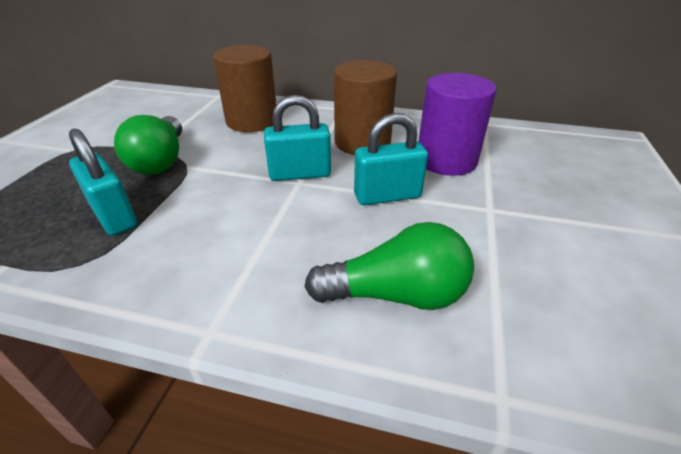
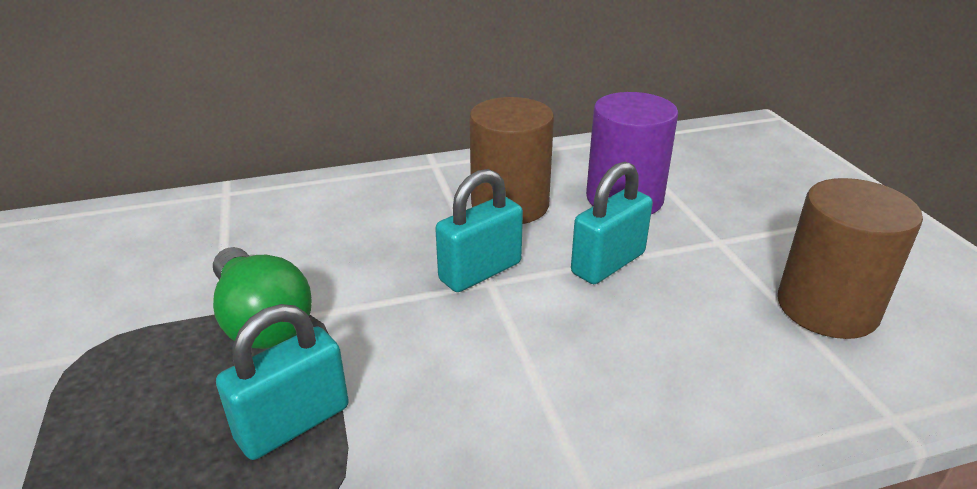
camera: 30 degrees left, 5 degrees down
(114, 216) = (293, 423): turquoise padlock -> turquoise padlock turned 60 degrees counterclockwise
(252, 121) = (329, 218): brown cylinder -> brown cylinder (827, 307)
(396, 294) = (726, 367): green light bulb -> none

